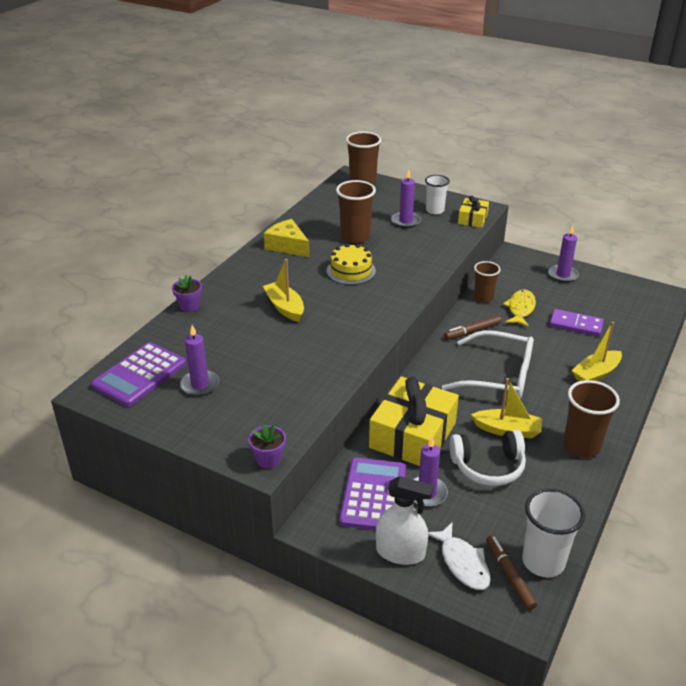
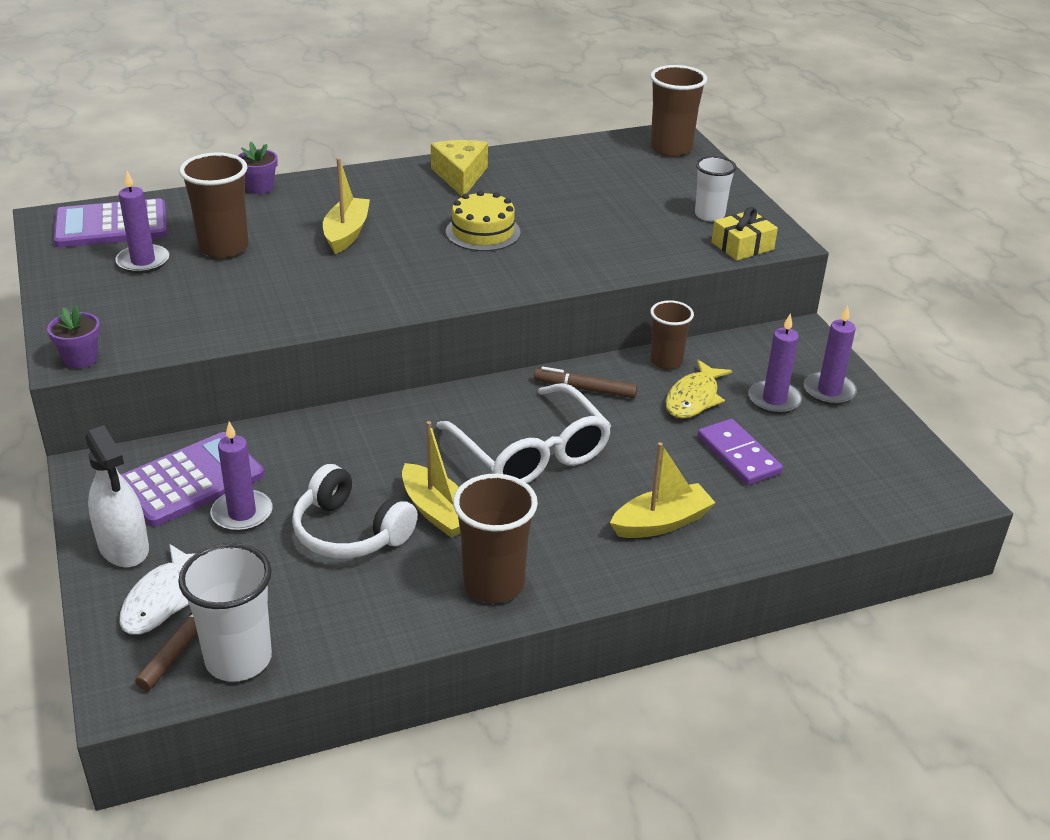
camera: 40 degrees right, 0 degrees up
(355, 237) = (553, 200): brown cup -> brown cup (224, 248)
(405, 221) = (648, 211): purple candle -> purple candle (774, 400)
(413, 435) = (326, 452): yellow gift -> none
(520, 309) = (694, 398): yellow fish -> yellow fish turned 150 degrees clockwise
(596, 374) = (661, 523): yellow boat -> yellow boat turned 150 degrees clockwise

